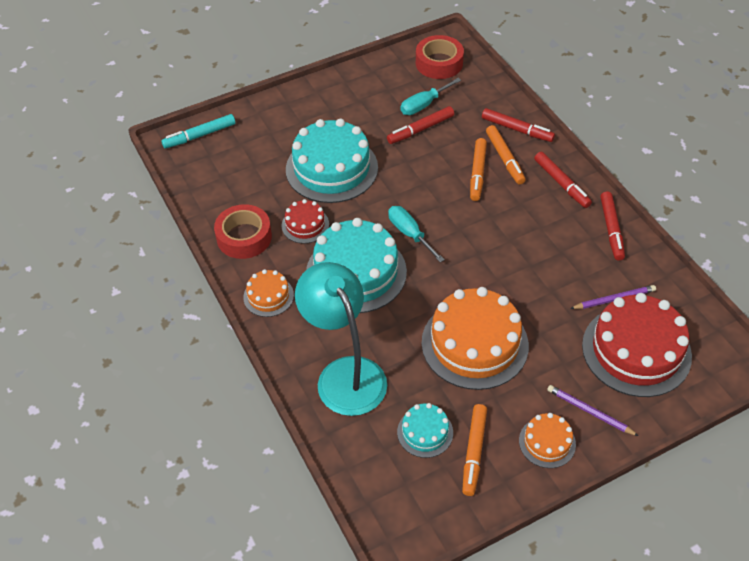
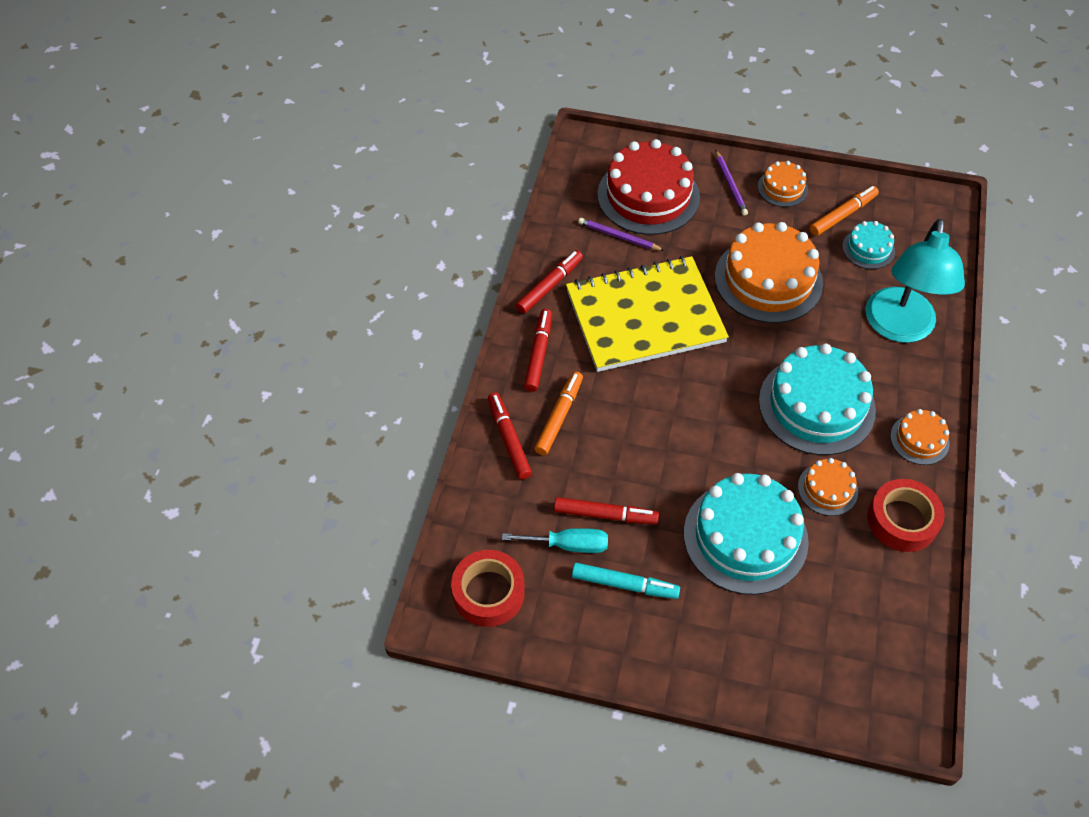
camera: 140 degrees left, 5 degrees up
(199, 136) = (867, 704): turquoise marker -> turquoise marker (625, 584)
(305, 225) = (827, 489): red cake -> orange cake
(410, 234) = (731, 407): turquoise screwdriver -> none
(477, 173) = (602, 421): orange marker -> none
(527, 253) = (645, 317): none -> yellow notebook

